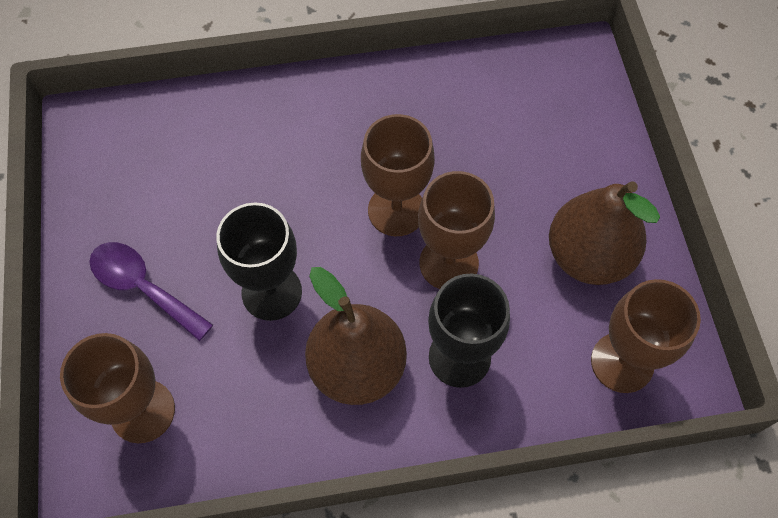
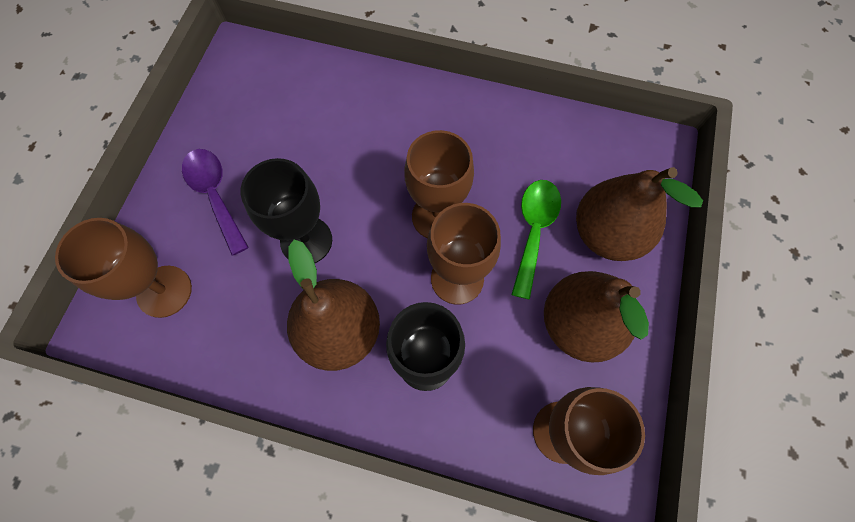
camera: 25 degrees right, 5 degrees up
(500, 184) = (534, 230): none -> green spoon
(572, 158) = (607, 234): none -> brown pear

